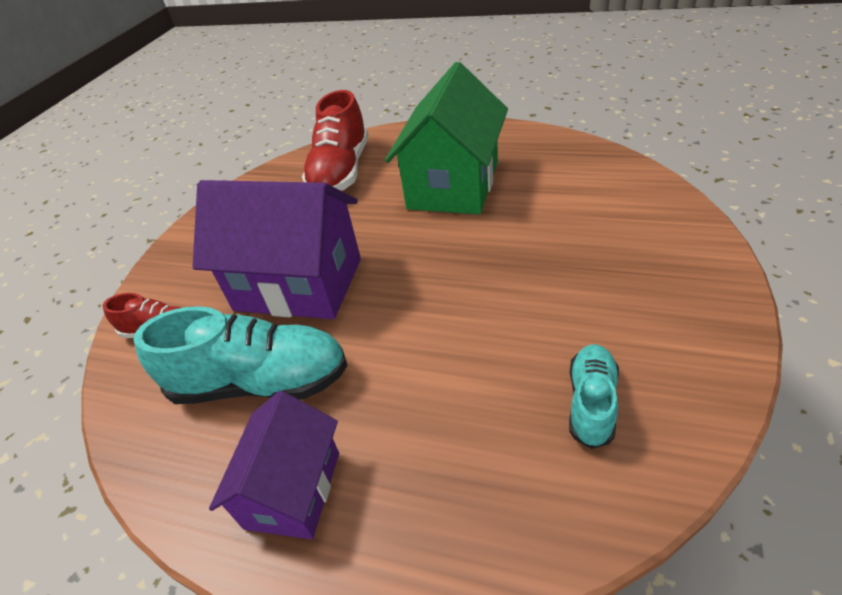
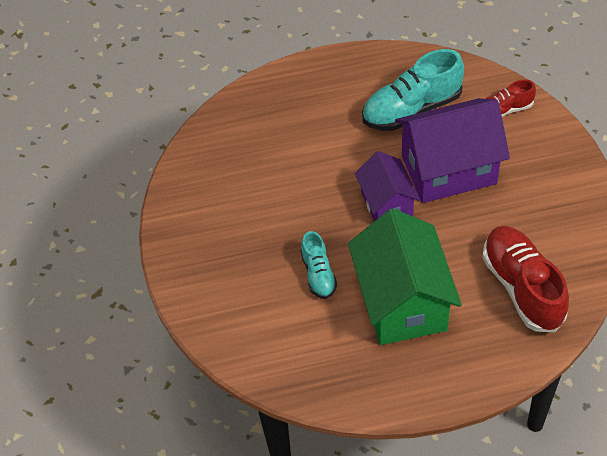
camera: 150 degrees right, 10 degrees up
(293, 489) = (350, 78): purple house -> purple house (386, 204)
(591, 402) = (231, 164): turquoise shoe -> turquoise shoe (318, 274)

